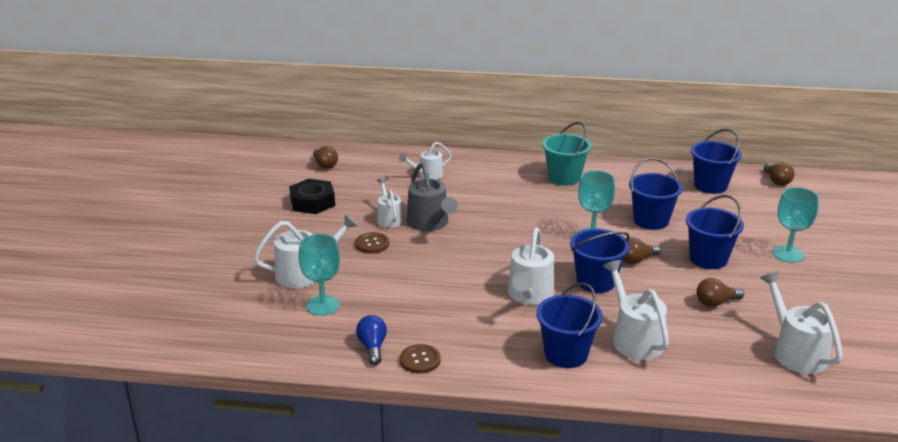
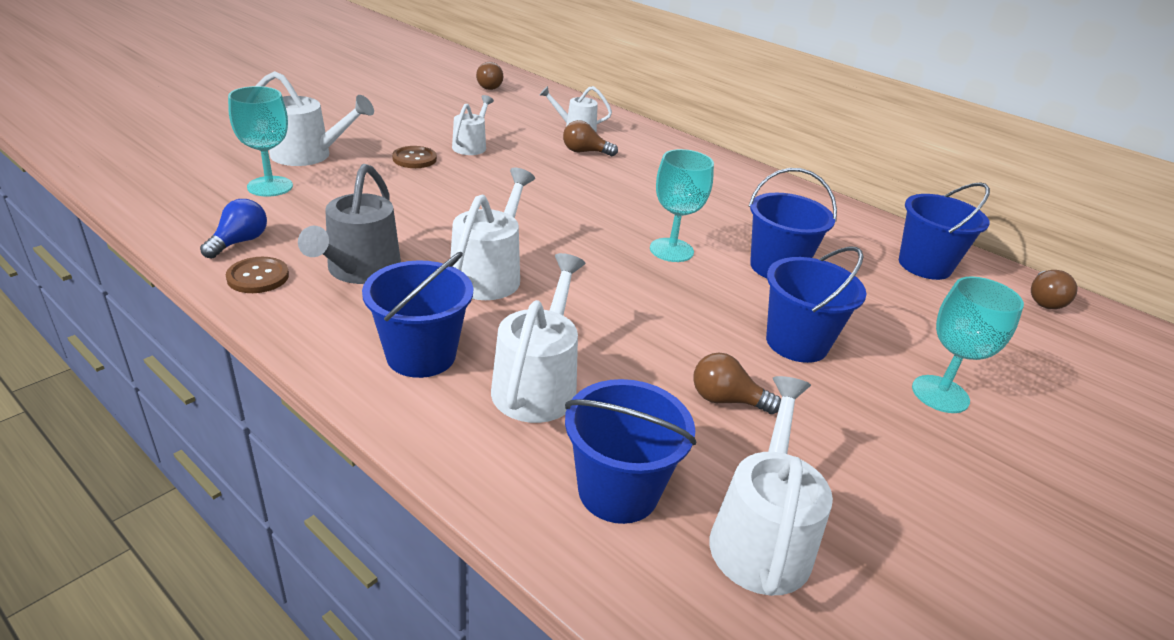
camera: 30 degrees right, 5 degrees up
(312, 202) = (424, 108): black nut -> none
(430, 223) = (504, 166): grey watering can -> grey watering can (359, 271)
(529, 295) = (490, 274): white watering can -> white watering can turned 150 degrees clockwise
(564, 177) = (729, 185): turquoise bucket -> none
(596, 282) = (595, 297): blue bucket -> blue bucket (618, 491)
(636, 260) = (687, 299): brown light bulb -> brown light bulb (585, 152)

